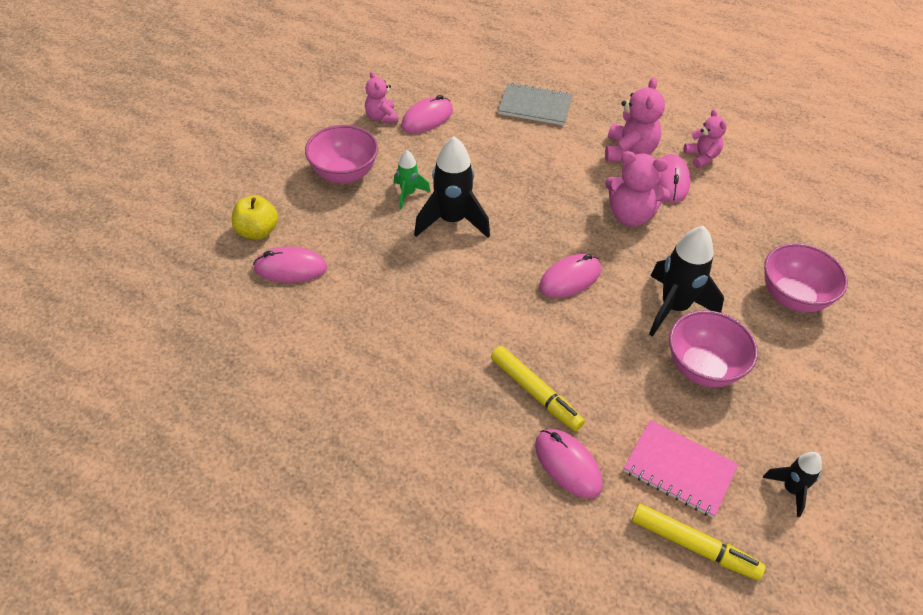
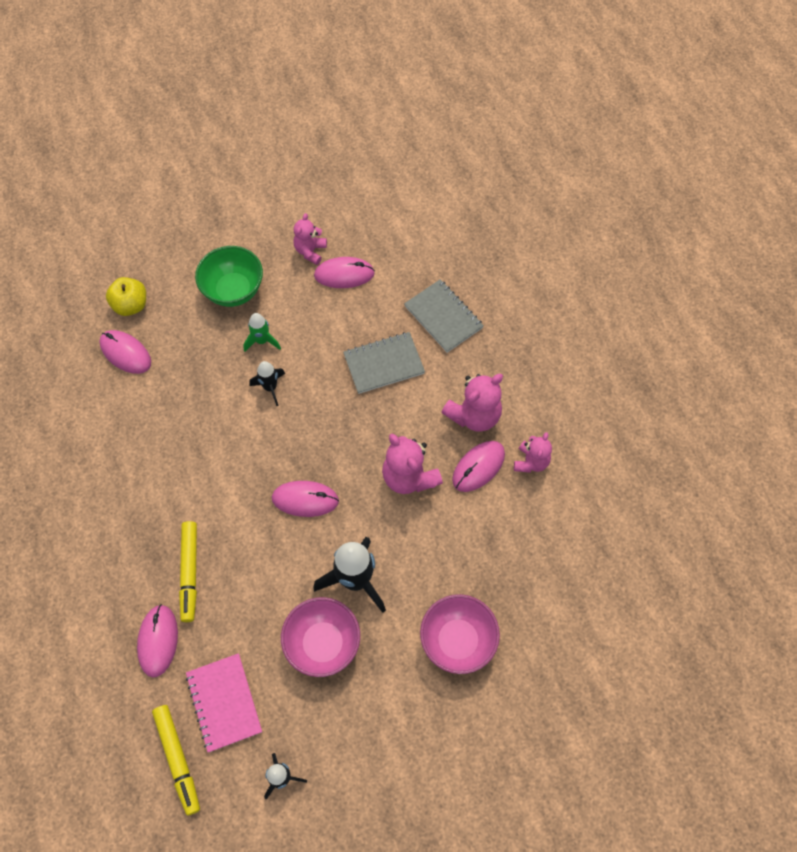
camera: 40 degrees right, 15 degrees up
(344, 174) = (233, 290): pink bowl -> green bowl
(452, 221) = (270, 388): black rocket -> black rocket, size x0.54
(525, 157) = (384, 364): none -> grey notebook

